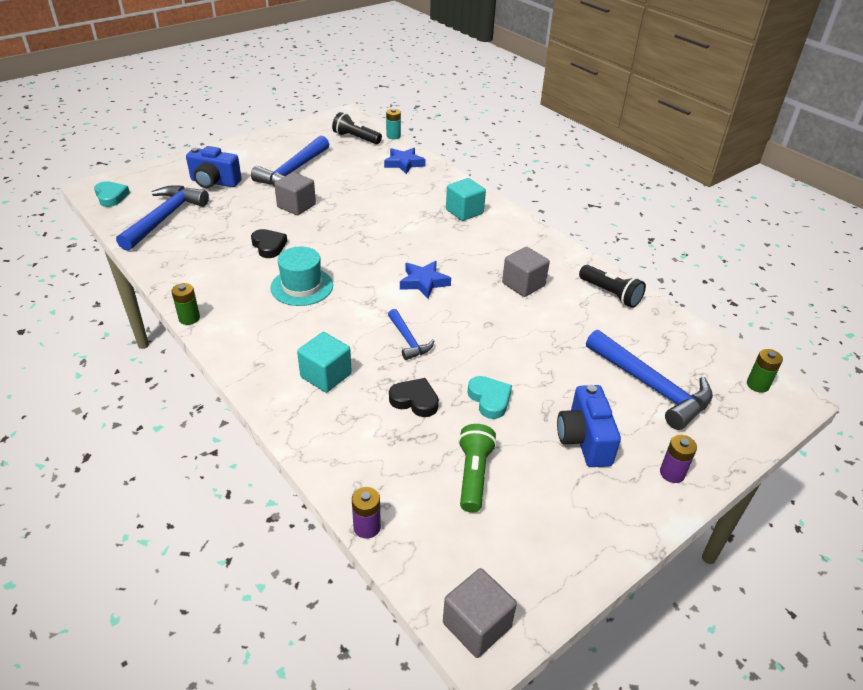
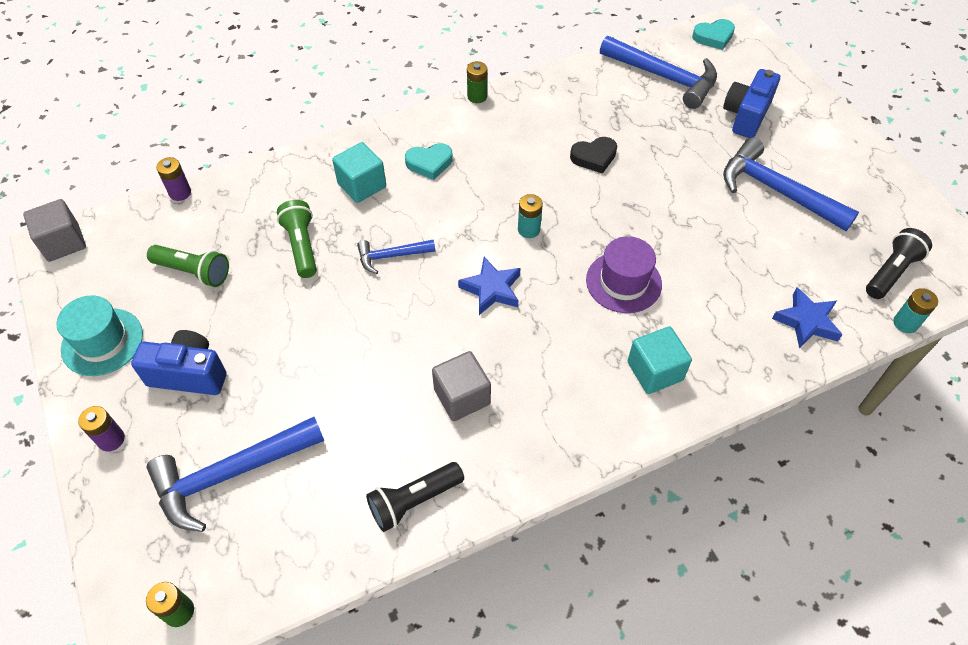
camera: 105 degrees right, 15 degrees up
(296, 206) = (683, 187): grey cube -> none
(302, 286) = (509, 179): turquoise hat -> turquoise hat (102, 342)
(357, 271) = (529, 229): none -> turquoise battery
(396, 226) = (623, 282): none -> purple hat
(415, 400) = (302, 246): black heart -> green flashlight
(489, 399) = (278, 307): turquoise heart -> turquoise heart (429, 163)

